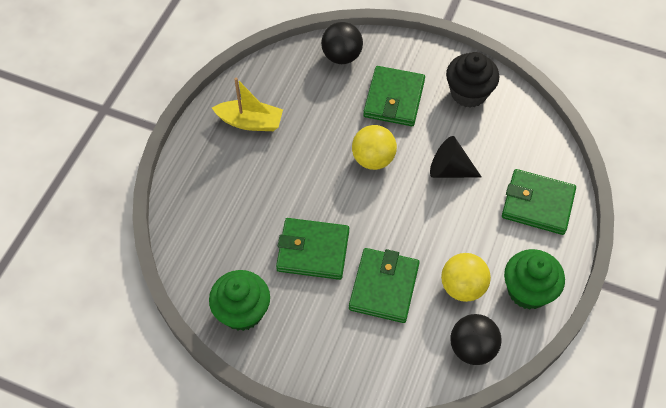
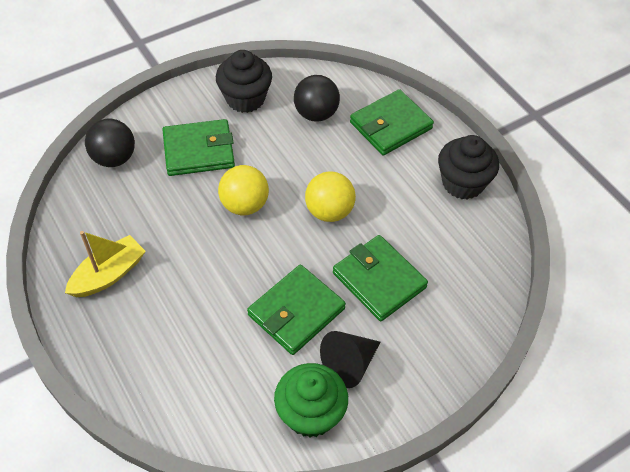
camera: 55 degrees left, 5 degrees down
(394, 99) = (199, 151): green wallet -> green wallet turned 60 degrees counterclockwise
(449, 170) = (306, 159): black cone -> black cone (349, 364)
(462, 287) = (424, 224): yellow ball -> yellow ball (329, 211)
(472, 348) = (486, 254): black ball -> black ball (316, 114)
(528, 290) = (463, 183): green cupcake -> black cupcake

